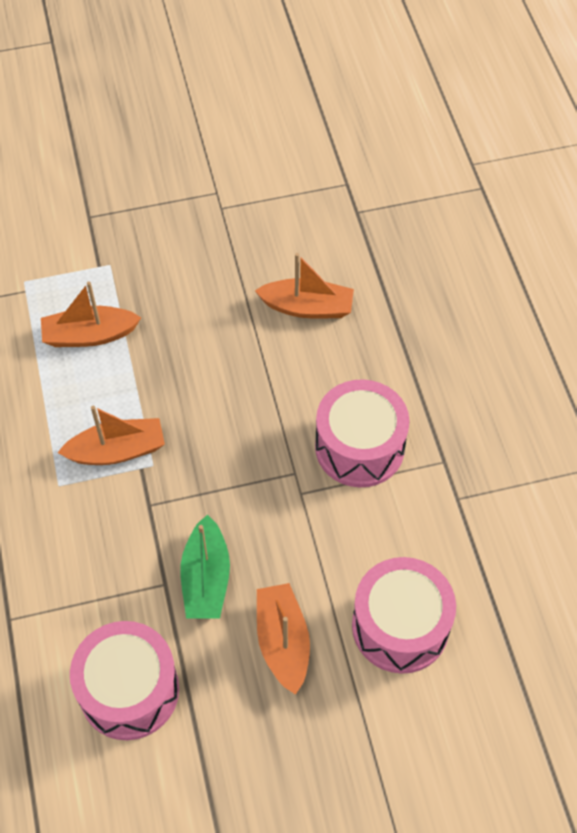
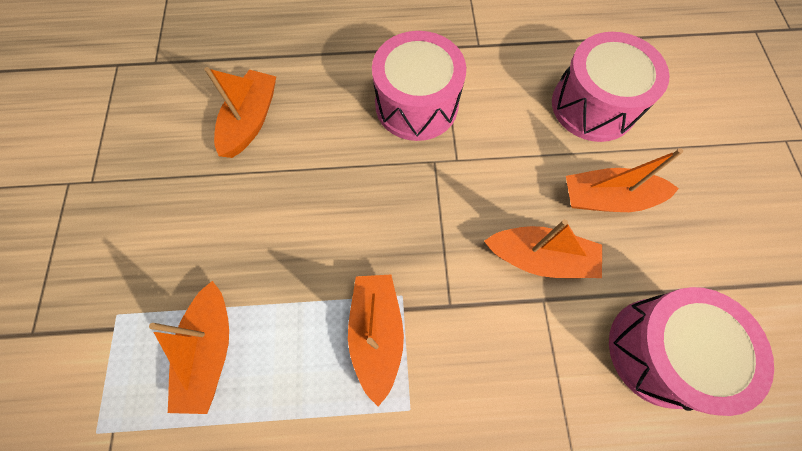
camera: 80 degrees left, 10 degrees up
(206, 578) = (540, 258): green boat -> orange boat

